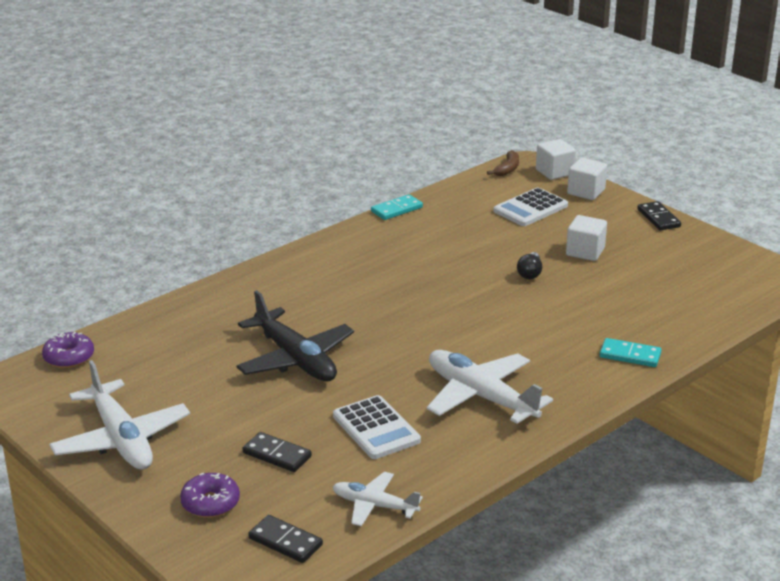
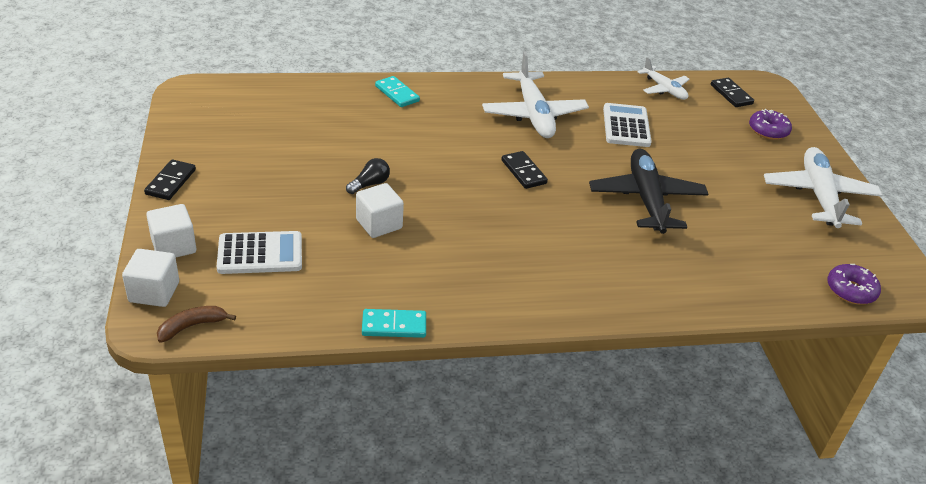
camera: 150 degrees left, 10 degrees up
(277, 455) = (707, 139): black domino -> black domino (523, 172)
(585, 252) = (292, 181): white cube -> white cube (379, 224)

